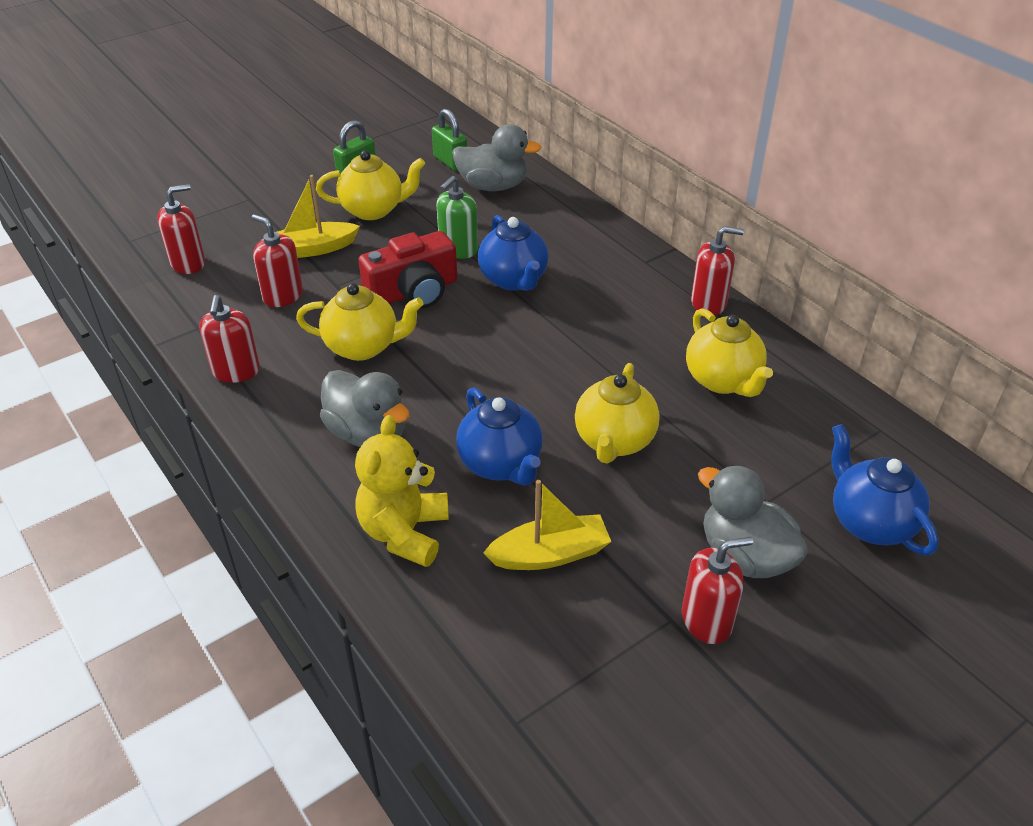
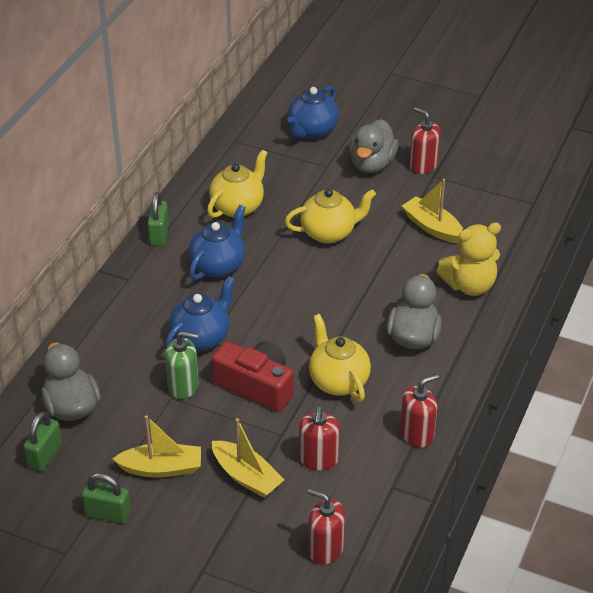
camera: 120 degrees left, 0 degrees up
(373, 210) = (161, 468): yellow teapot -> yellow boat
(501, 464) = (387, 270): blue teapot -> blue teapot (218, 266)
(708, 303) = (159, 234): red soap dispenser -> green padlock

